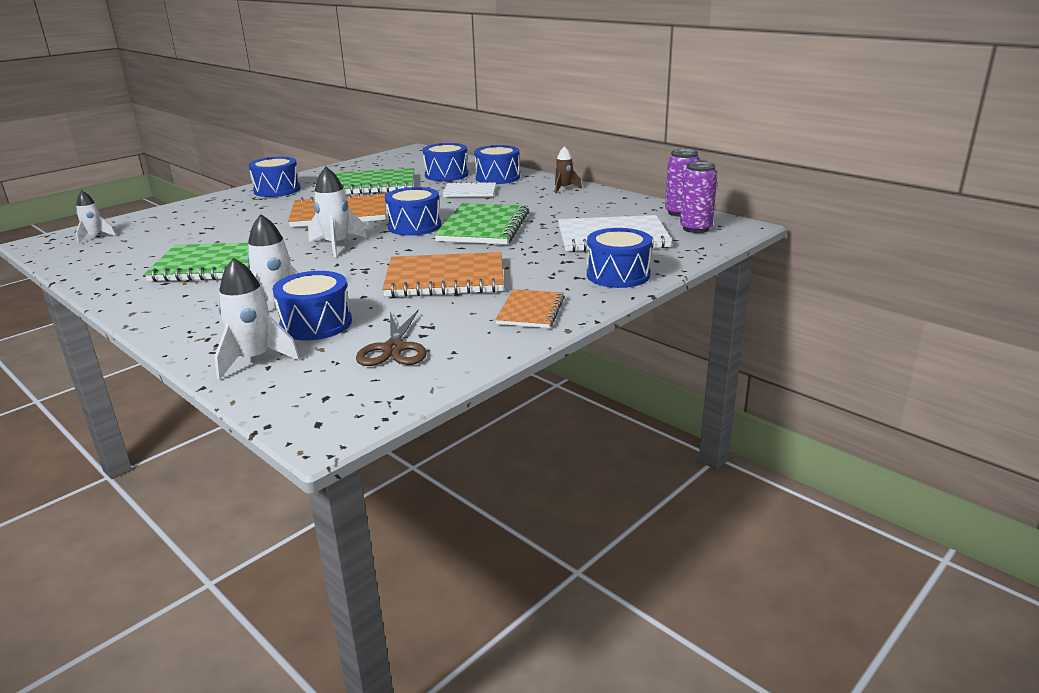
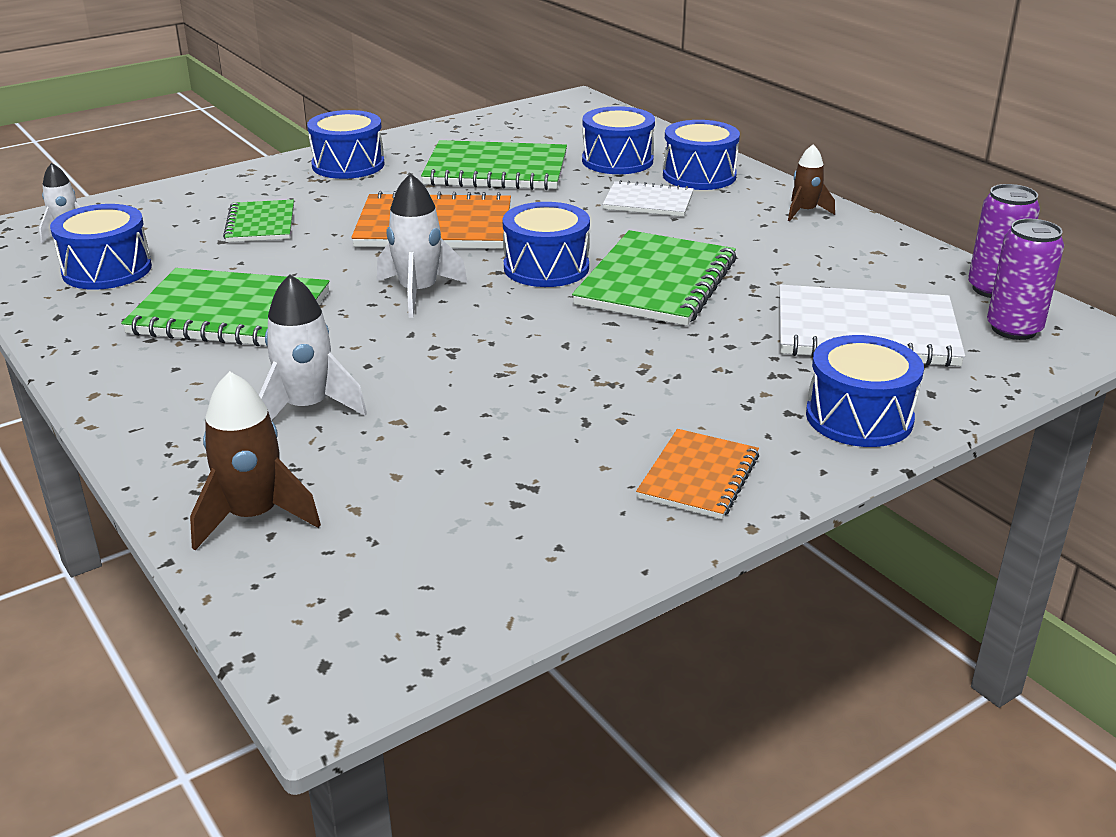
camera: 10 degrees right, 5 degrees up
(226, 222) = (261, 224): none -> green notebook
(255, 359) = (254, 516): white rocket -> brown rocket
(316, 324) = (357, 456): blue drum -> blue drum (107, 270)
(394, 349) = (467, 527): brown scissors -> none
(445, 278) = (574, 387): orange notebook -> none

